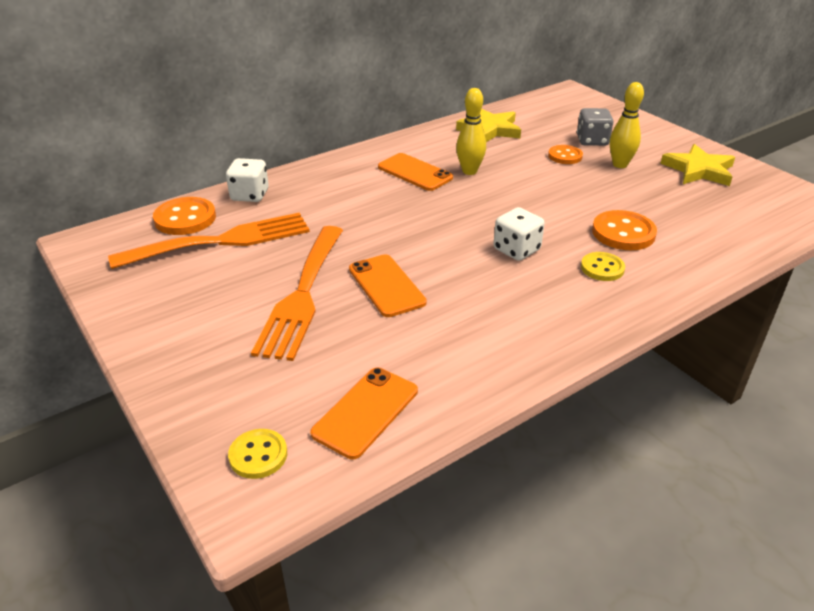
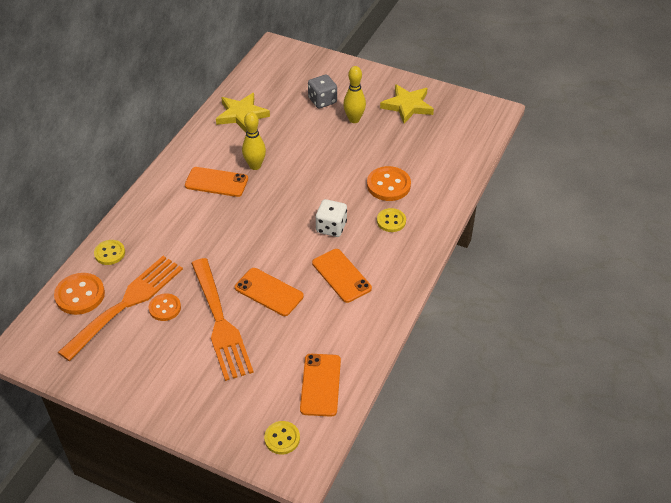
camera: 30 degrees left, 10 degrees up
(250, 195) = (110, 253): white dice -> yellow button
(492, 301) = (341, 276): none -> orange phone
(565, 156) = (312, 124): orange button -> orange button (165, 308)

